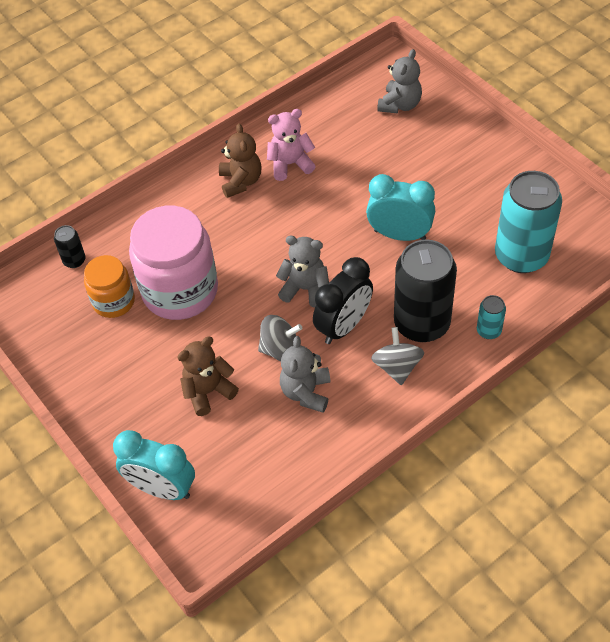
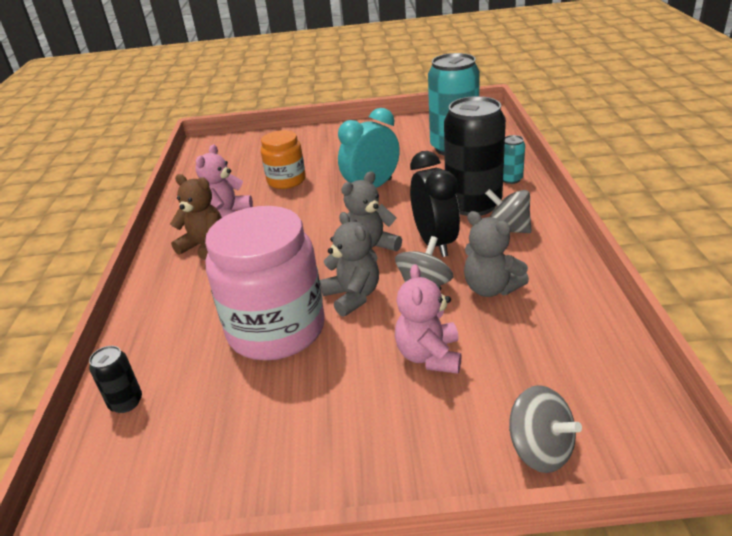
camera: 55 degrees left, 20 degrees down
(113, 301) = (225, 389): orange jar -> orange jar (286, 180)
(162, 488) = (540, 449): turquoise clock -> grey spinning top
(208, 391) = (429, 356): brown teddy bear -> pink teddy bear
(400, 105) = (251, 151): grey teddy bear -> grey teddy bear (352, 296)

